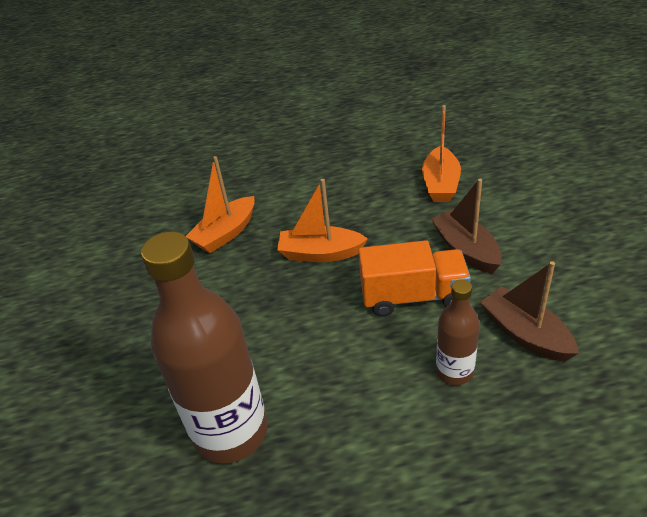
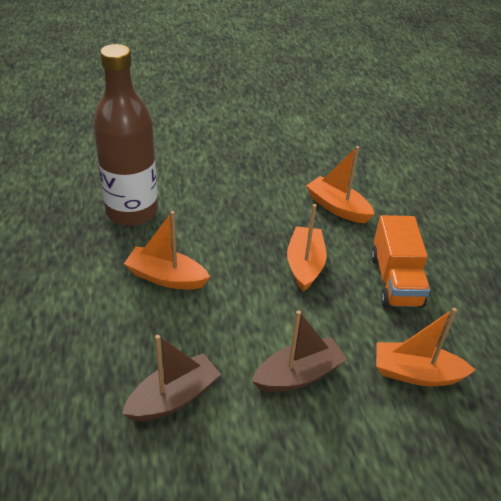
camera: 85 degrees right, 0 degrees up
(357, 368) = (166, 277): none -> orange boat
(413, 296) = (238, 322): orange truck -> orange truck (395, 280)
(454, 371) = (146, 337): brown bottle -> none

